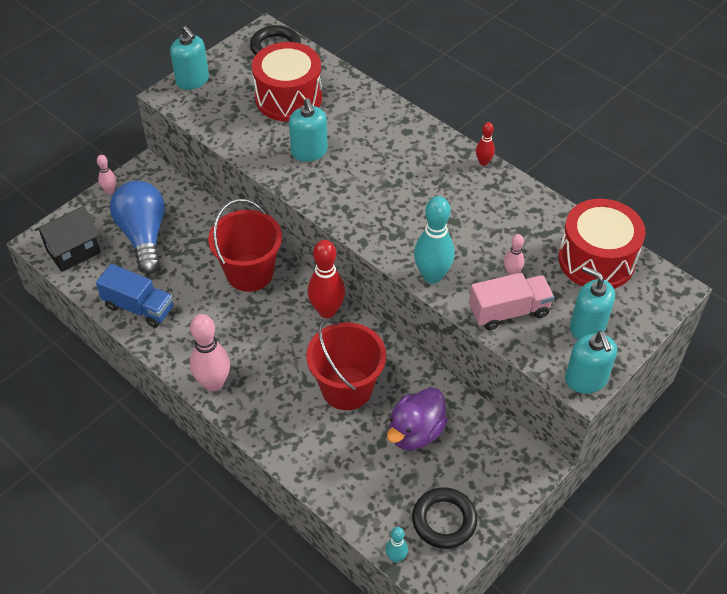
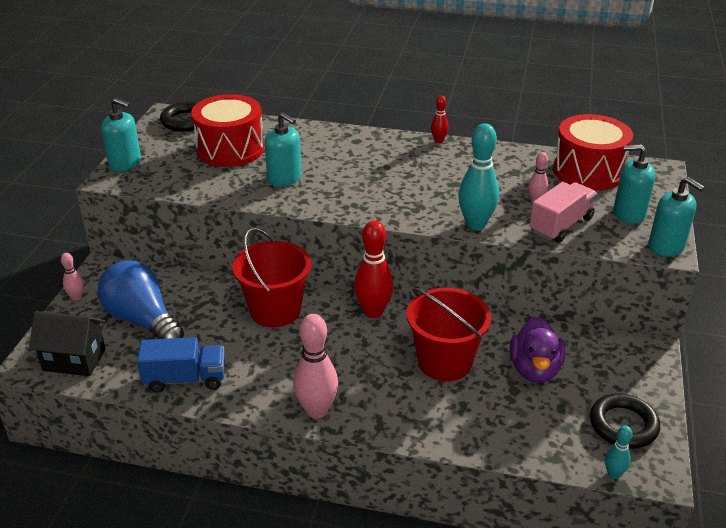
camera: 30 degrees left, 15 degrees down
(73, 251) = (74, 360): black house -> black house turned 75 degrees clockwise

